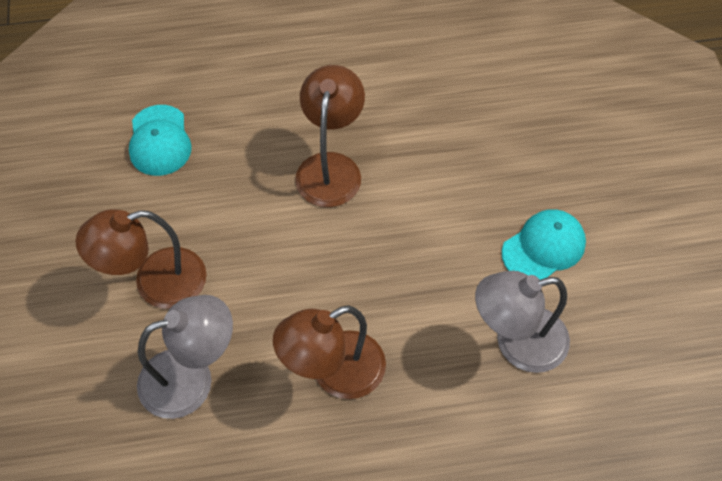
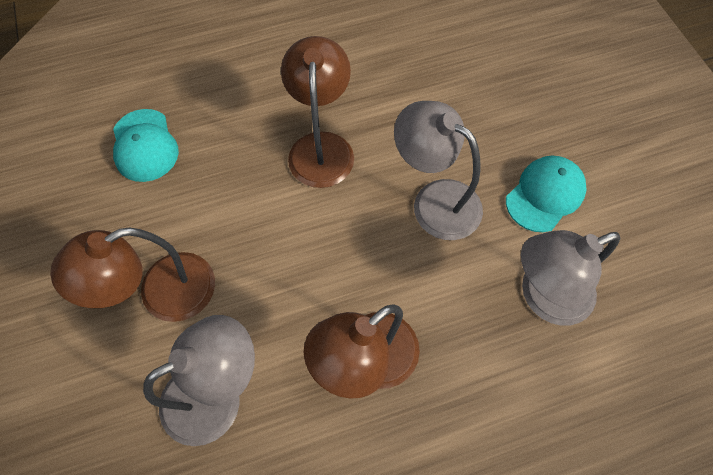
camera: 10 degrees left, 5 degrees up
(432, 236) = (435, 200): none -> grey lamp

